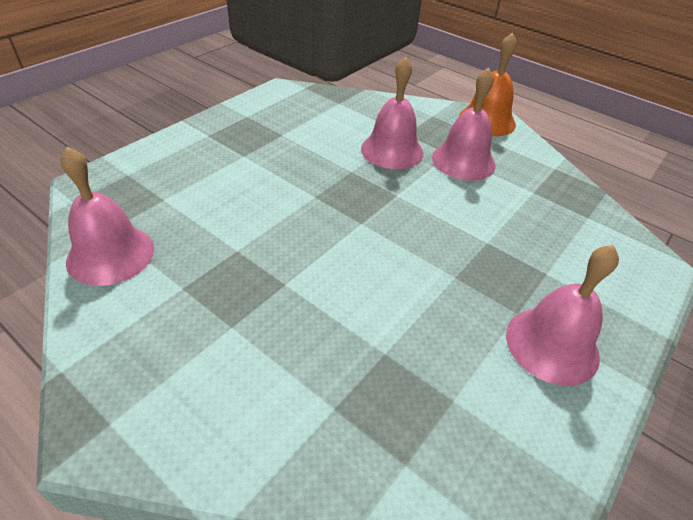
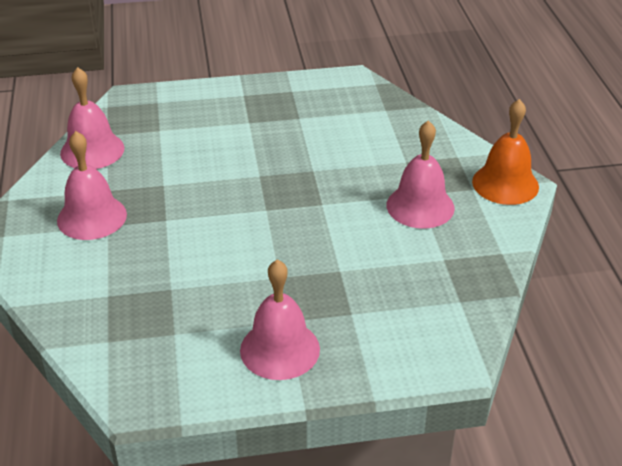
camera: 45 degrees right, 5 degrees down
(392, 150) = (370, 169): pink bell -> pink bell (92, 217)

